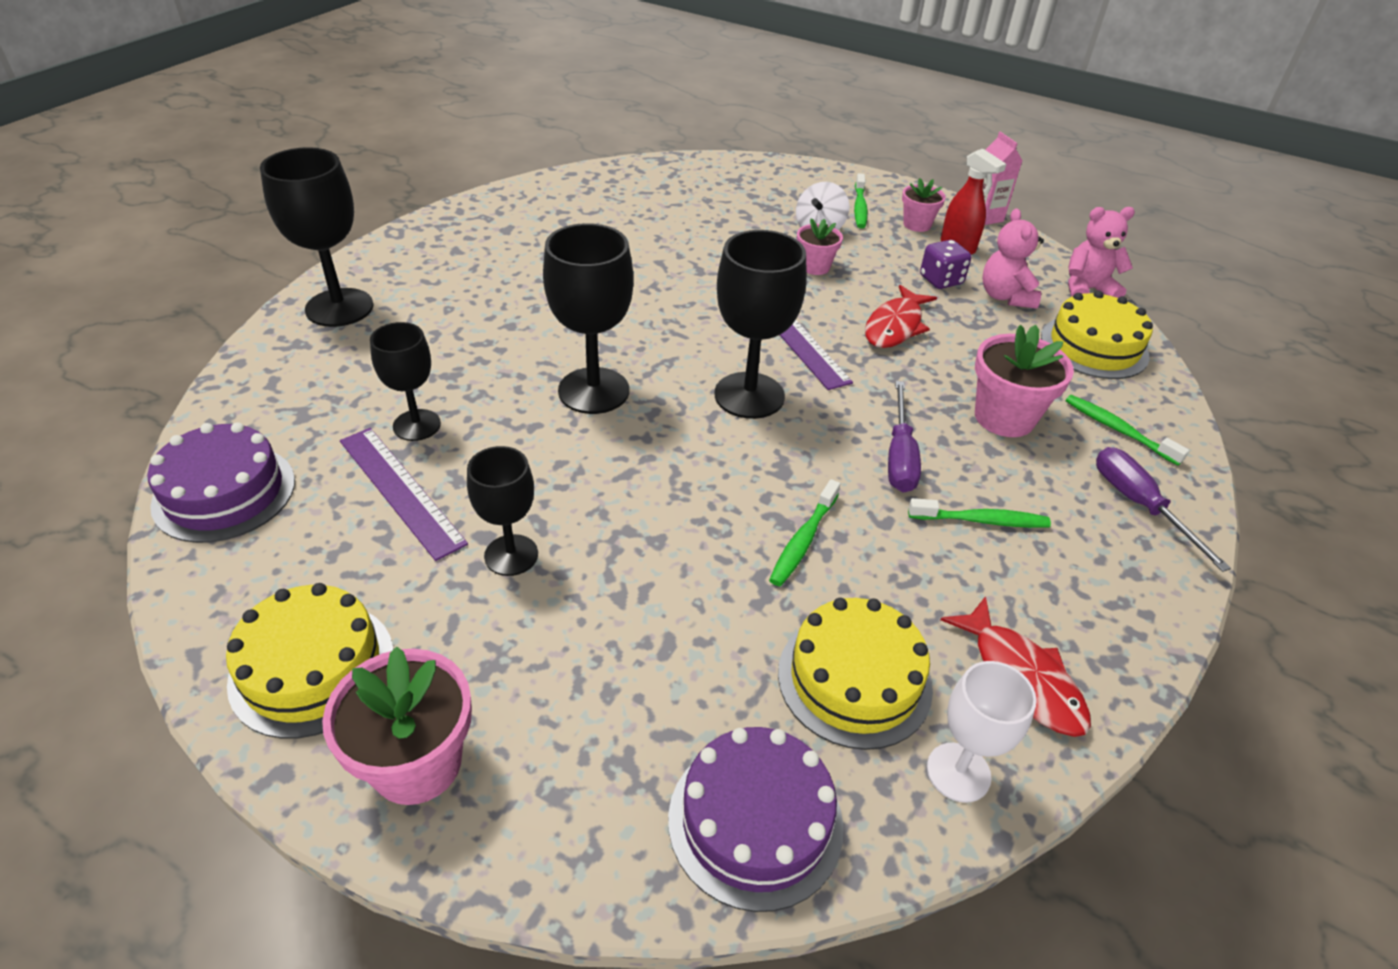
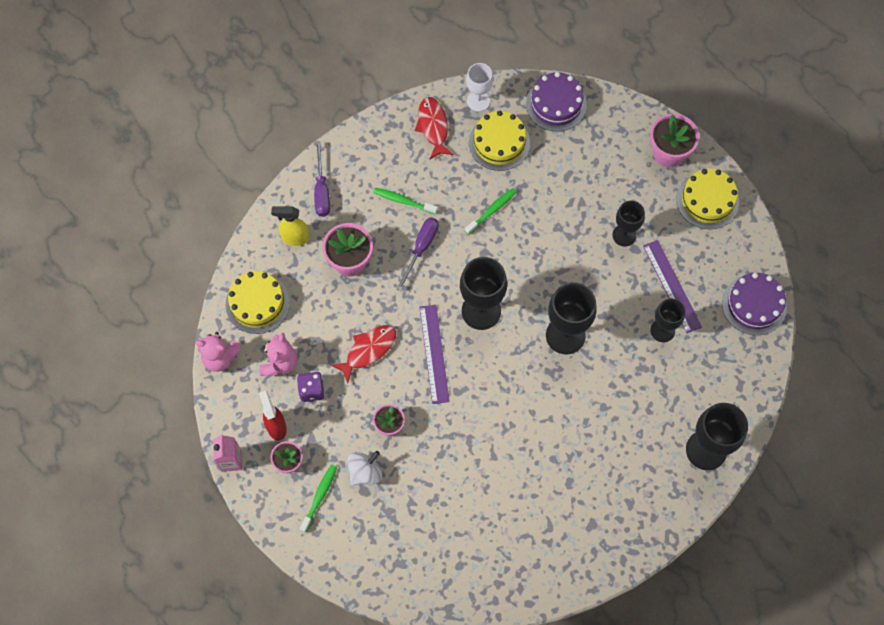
camera: 160 degrees left, 25 degrees up
(1118, 430) = (295, 238): green toothbrush -> yellow spray bottle

